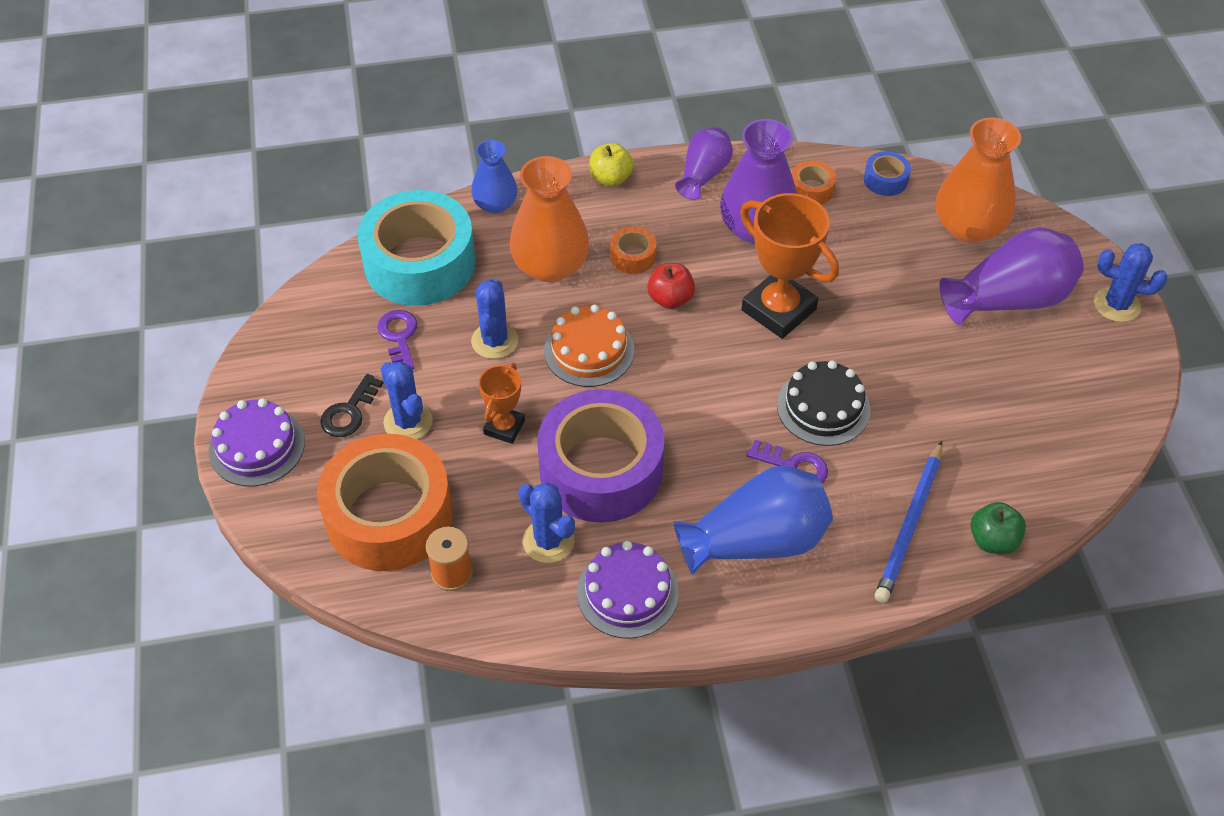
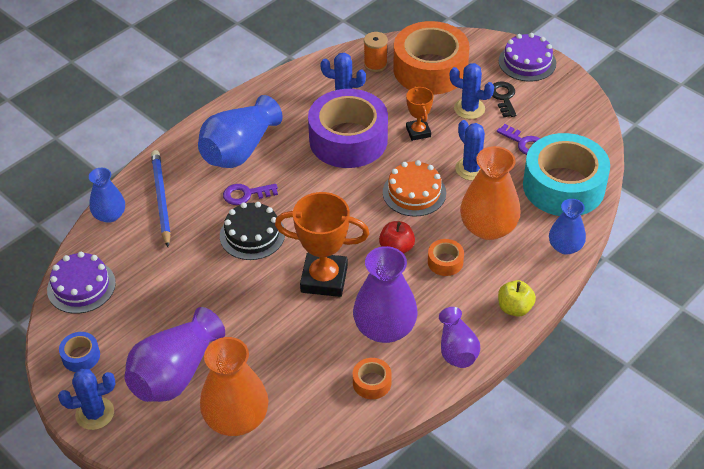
camera: 145 degrees right, 5 degrees down
(627, 592) = (285, 98): purple cake -> purple cake (81, 286)
(885, 180) = (324, 424): blue tape -> blue tape (81, 356)
(993, 540) = (109, 215): green apple -> blue vase

